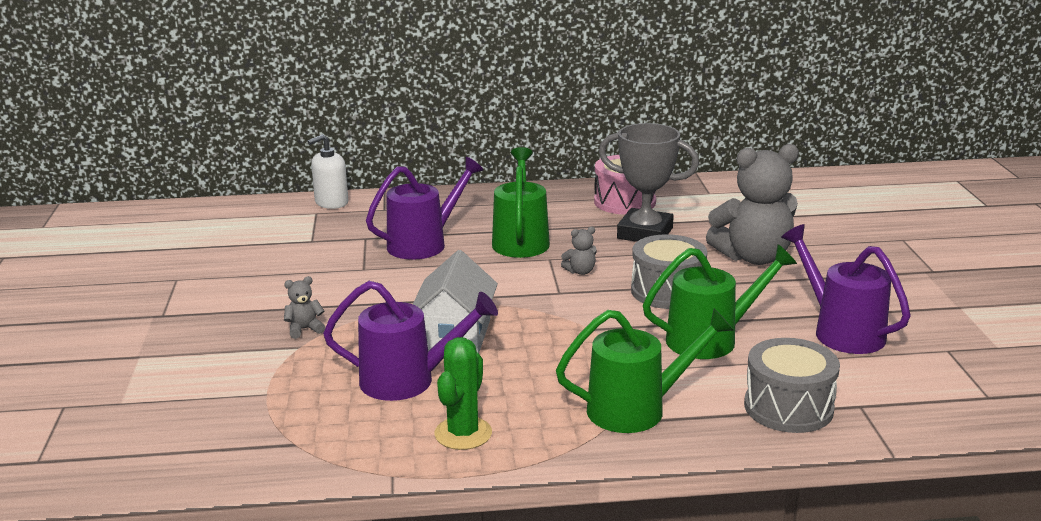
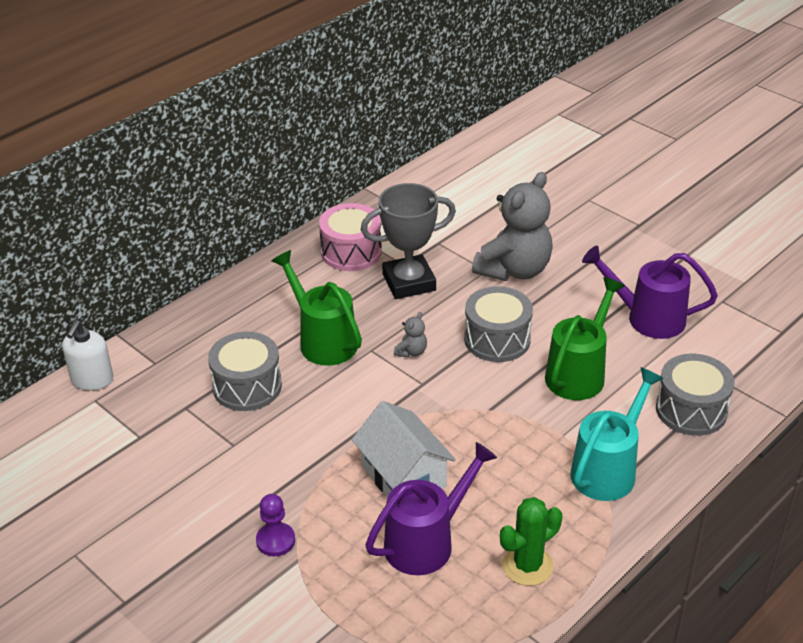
camera: 40 degrees left, 15 degrees up
(304, 329) = (275, 541): grey teddy bear -> purple pawn
(424, 243) = (247, 386): purple watering can -> grey drum
(463, 433) = (527, 566): green cactus -> green cactus turned 75 degrees clockwise
(638, 409) = (608, 469): green watering can -> turquoise watering can

